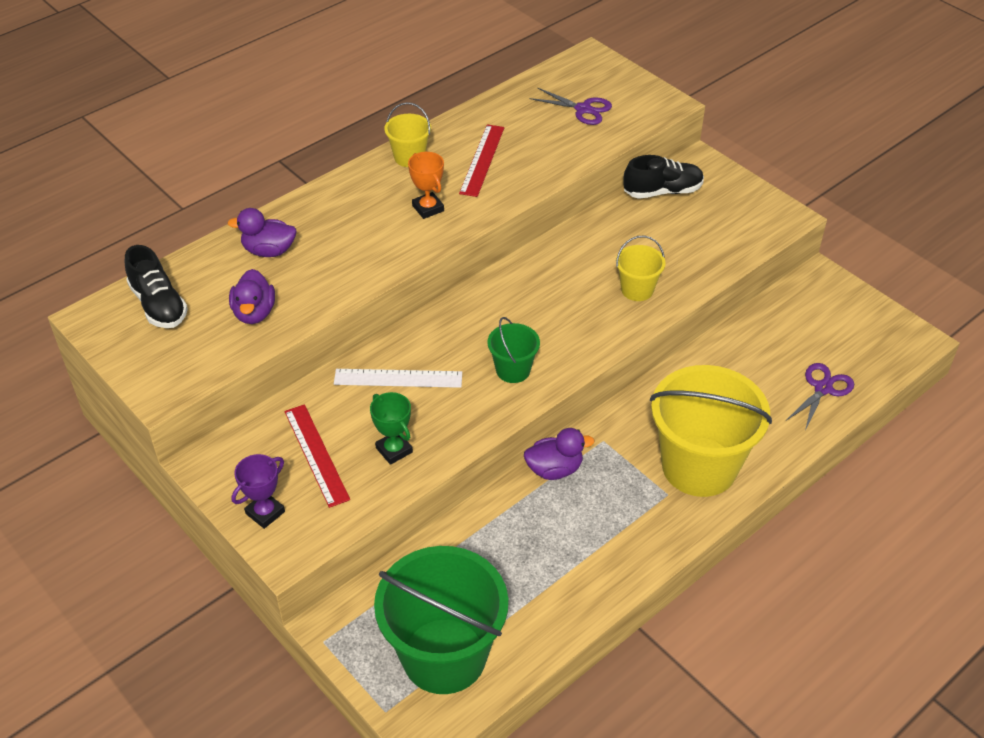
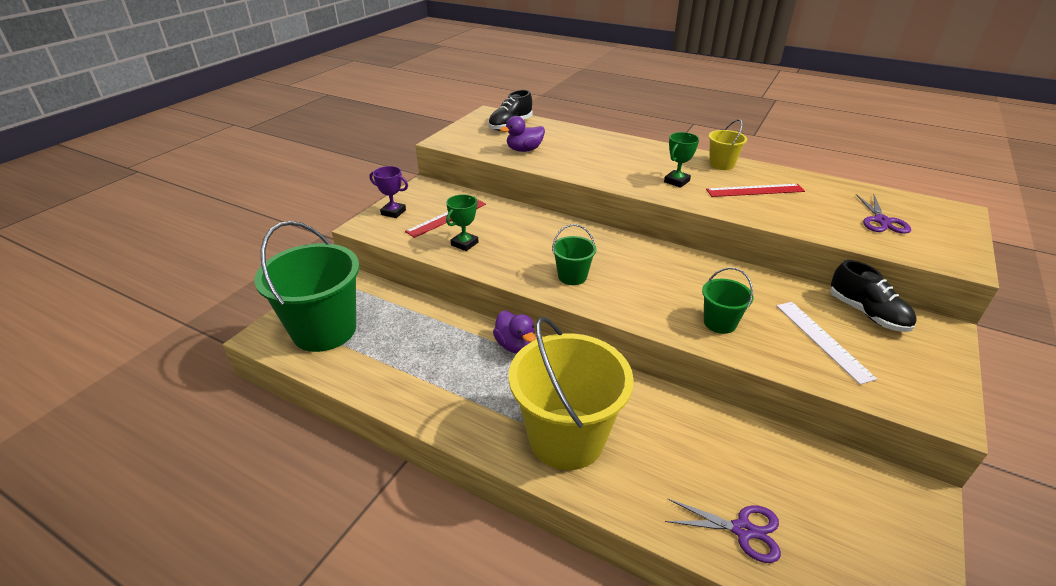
camera: 70 degrees right, 10 degrees down
(269, 251) = (581, 142): purple duck -> none
(398, 378) = (530, 231): white ruler -> white ruler (823, 340)
(428, 208) = (676, 181): orange trophy -> green trophy
(637, 289) = (719, 323): yellow bucket -> green bucket

